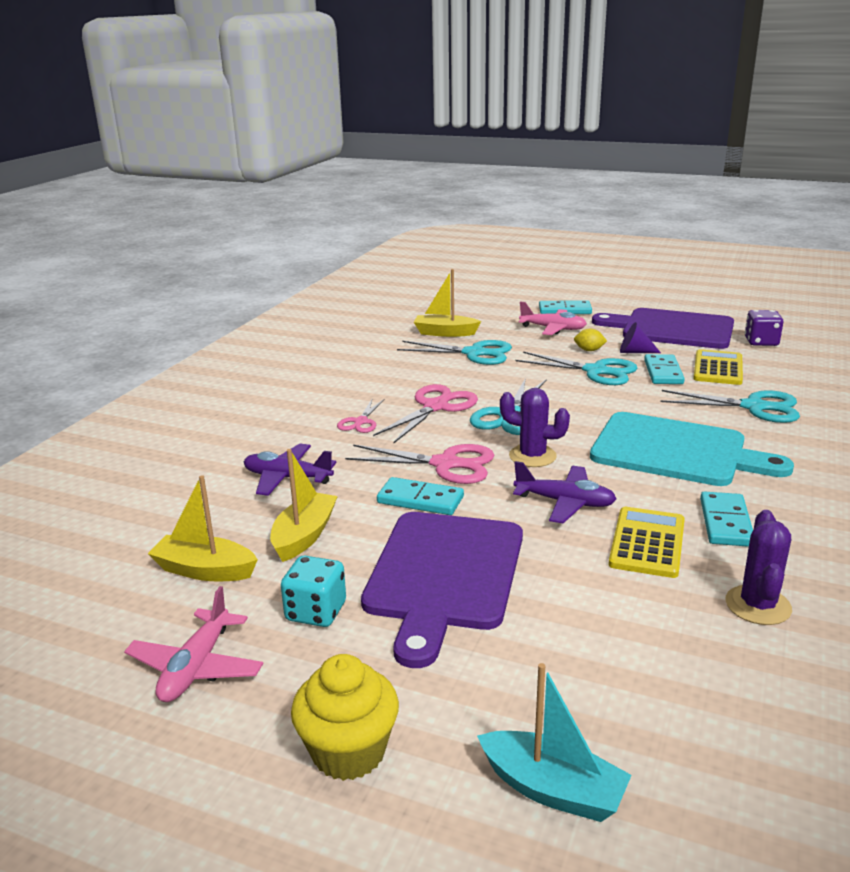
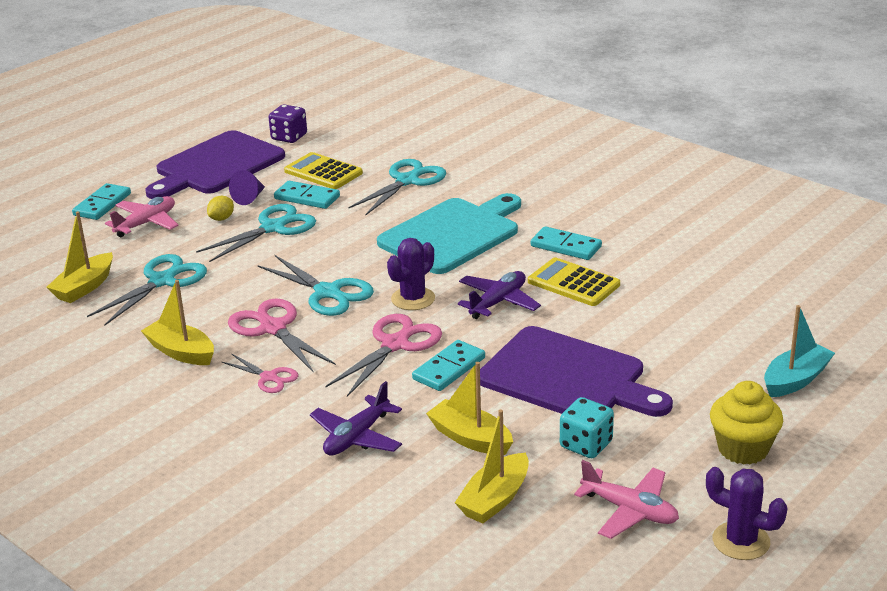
camera: 70 degrees left, 5 degrees up
(379, 382) = (181, 352): none -> yellow boat
(758, 605) = (664, 266): purple cactus -> purple cactus (741, 541)

